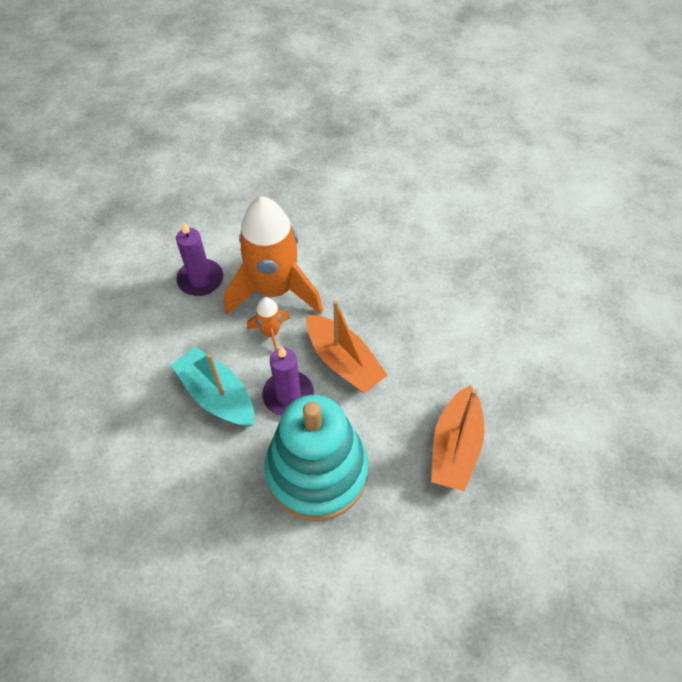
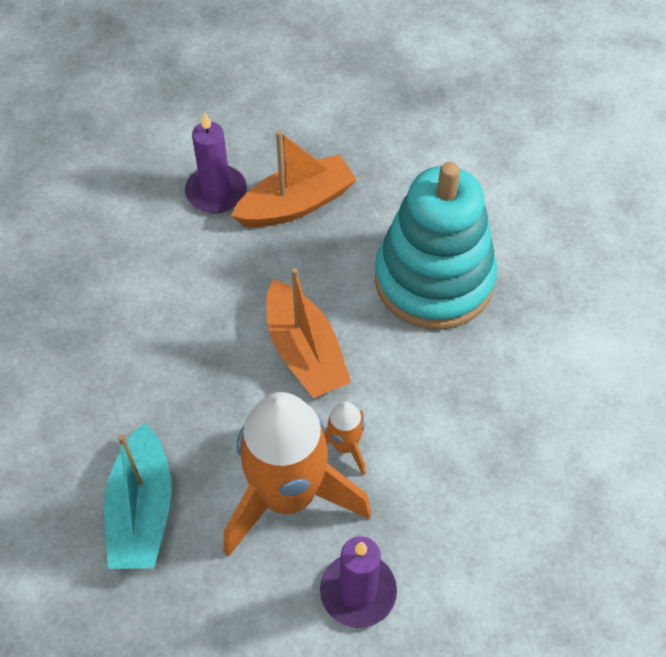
camera: 135 degrees left, 0 degrees up
(217, 395) = (463, 425): turquoise boat -> turquoise boat (142, 510)
(288, 395) = (392, 365): purple candle -> purple candle (216, 192)
(343, 361) = (305, 352): orange boat -> orange boat turned 150 degrees clockwise

